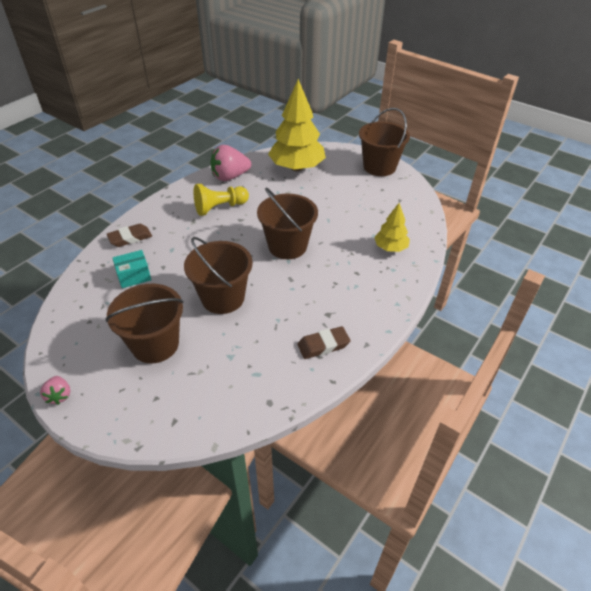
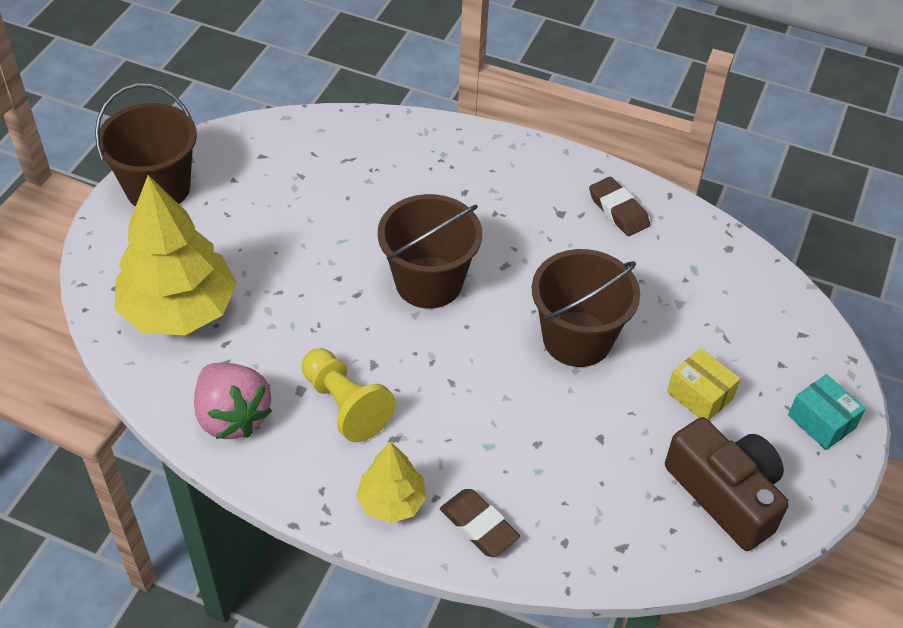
camera: 105 degrees left, 5 degrees up
(59, 395) = (835, 477): pink strawberry -> none
(85, 335) = (725, 494): none -> brown camera
(134, 276) = (575, 478): turquoise box -> turquoise box (821, 422)
(155, 344) = (700, 395): brown bucket -> yellow box
(390, 248) = (395, 159): yellow tree -> yellow tree (392, 502)

